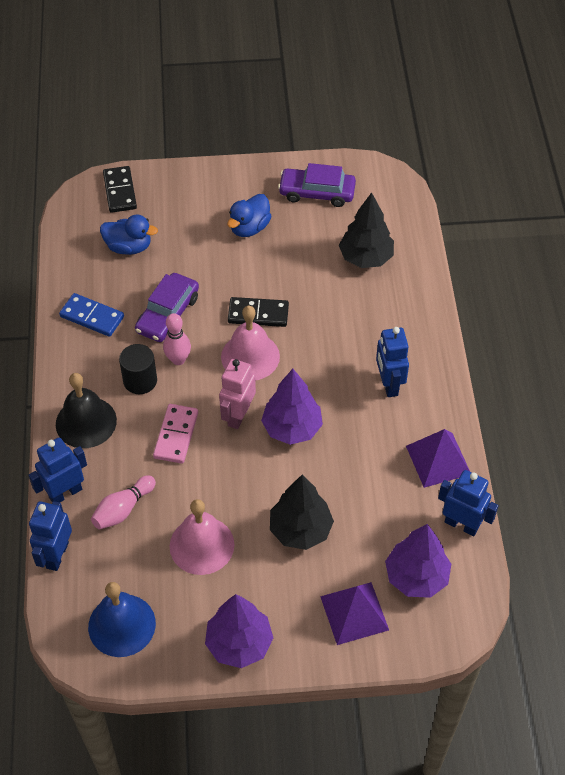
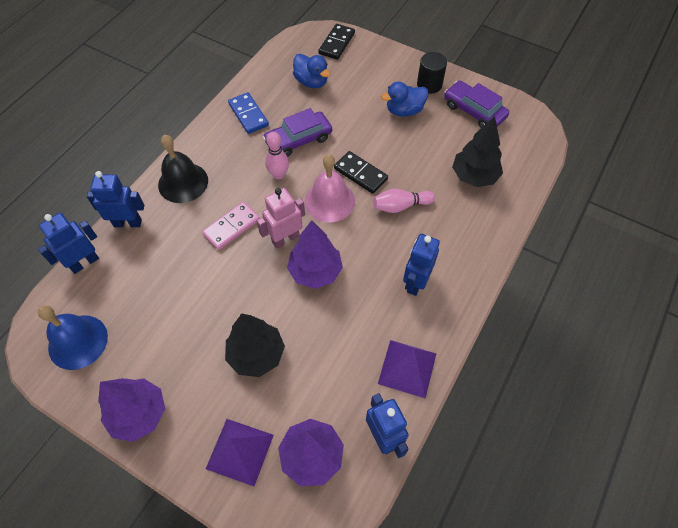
camera: 35 degrees right, 5 degrees up
(123, 509) = (152, 258): pink bowling pin -> pink bowling pin (400, 206)
(140, 380) = (241, 175): black cylinder -> black cylinder (429, 84)
(202, 545) = (179, 319): pink bell -> none

